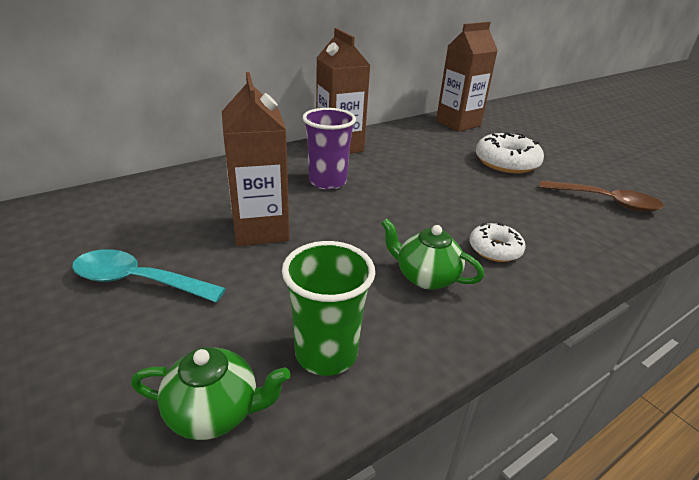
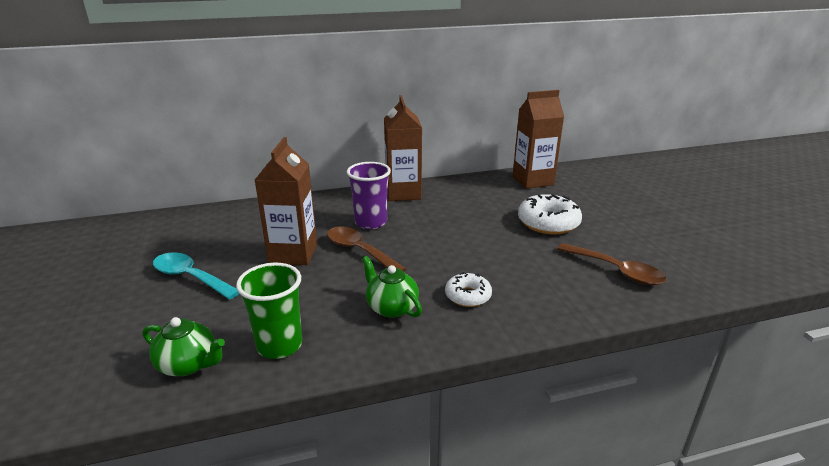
camera: 20 degrees right, 5 degrees down
(338, 215) = (359, 251): none -> brown spoon

